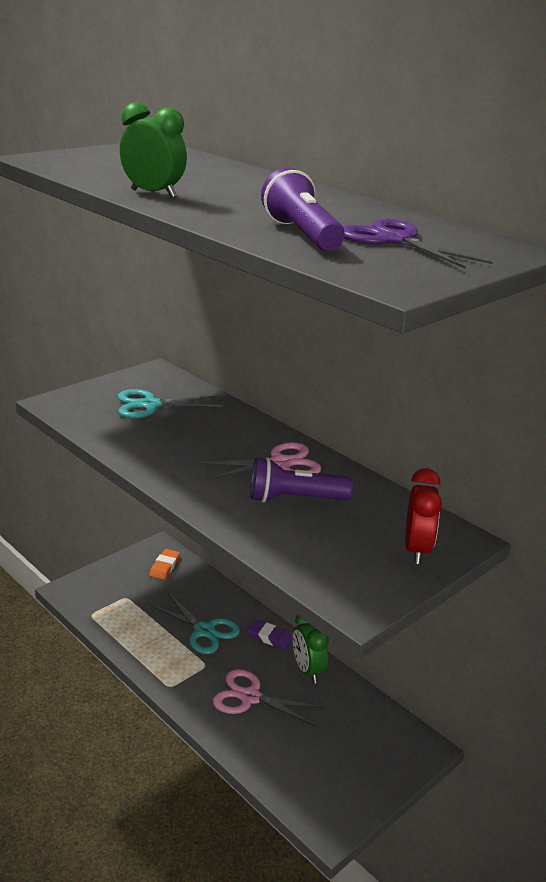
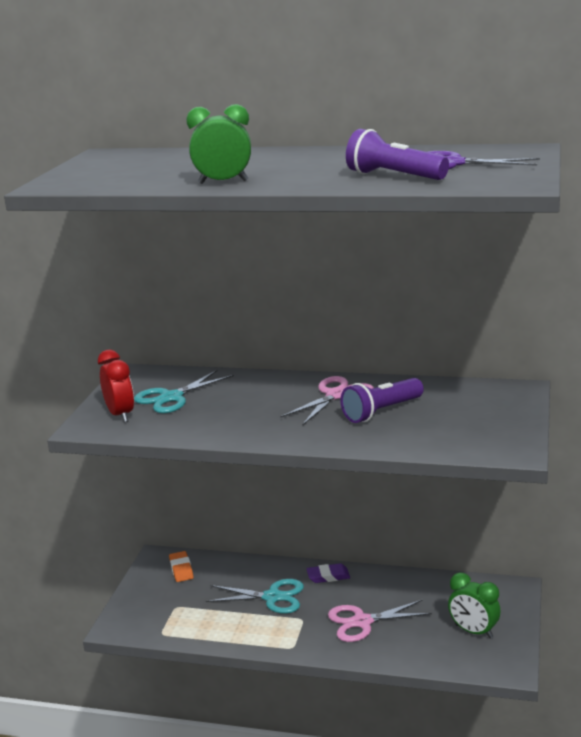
camera: 30 degrees left, 5 degrees down
(307, 670) = (382, 583): green clock -> green clock (473, 631)
(417, 550) = (503, 407): red clock -> red clock (120, 415)

